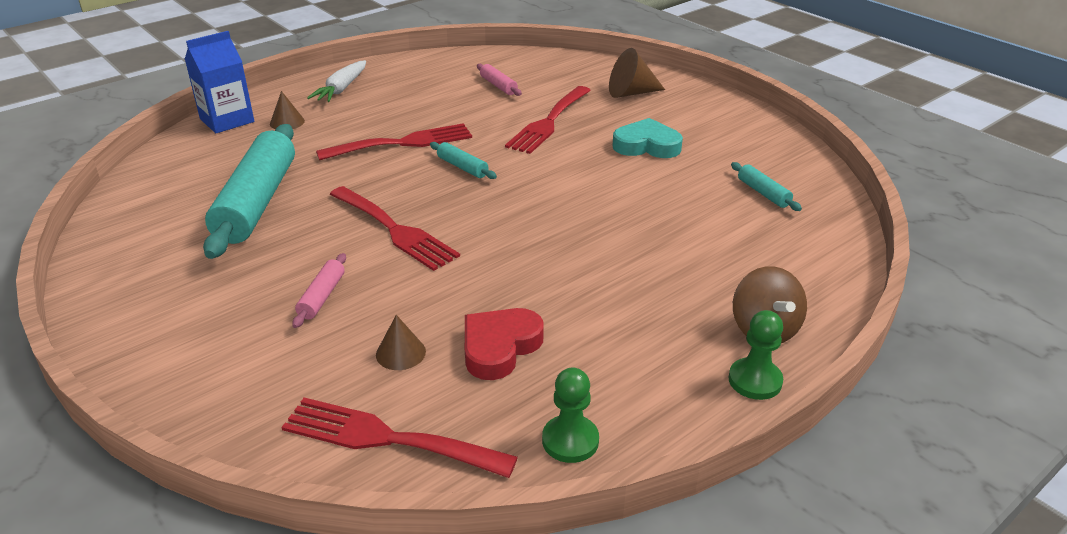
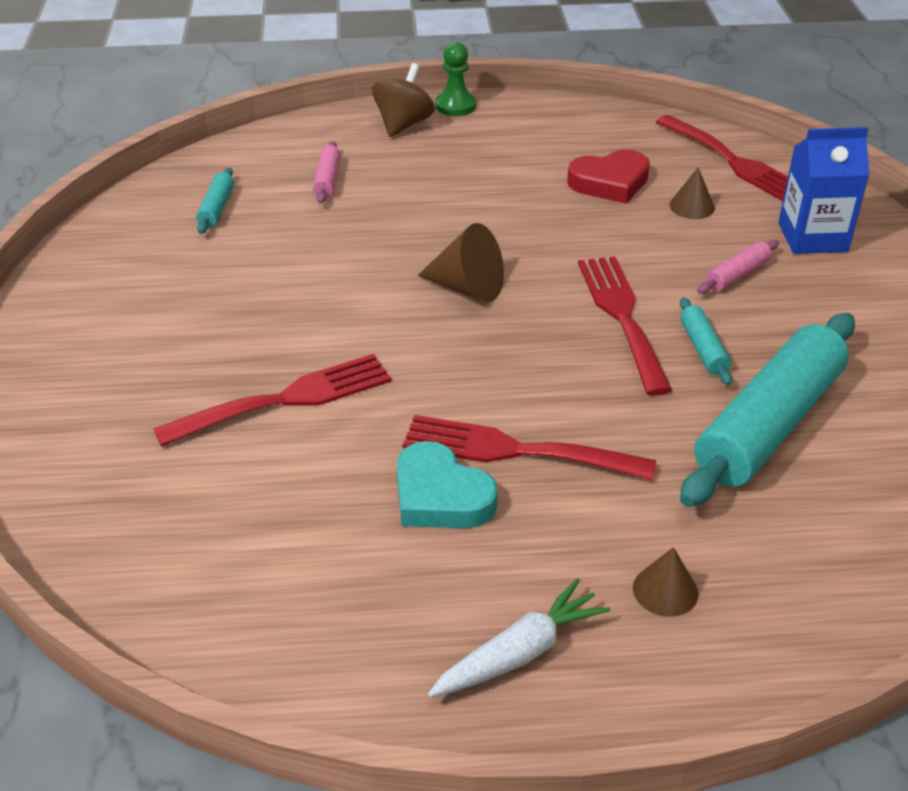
camera: 145 degrees left, 5 degrees up
(227, 120) = (771, 650): blue carton -> blue carton (812, 237)
(462, 167) = (475, 371): turquoise rolling pin -> turquoise rolling pin (703, 349)
(498, 86) = (257, 520): pink rolling pin -> pink rolling pin (327, 180)
(570, 440) = (612, 122): green pawn -> none
(631, 93) = (104, 405): brown cone -> brown cone (468, 288)
(646, 145) = (229, 308): turquoise heart -> turquoise heart (440, 496)

